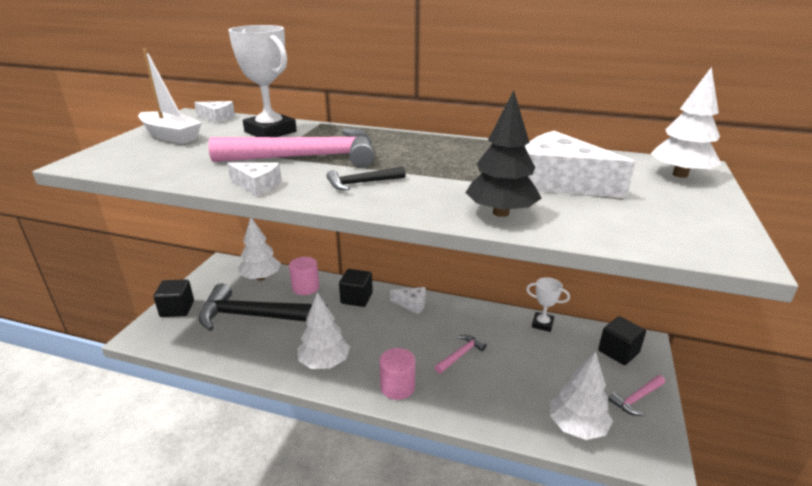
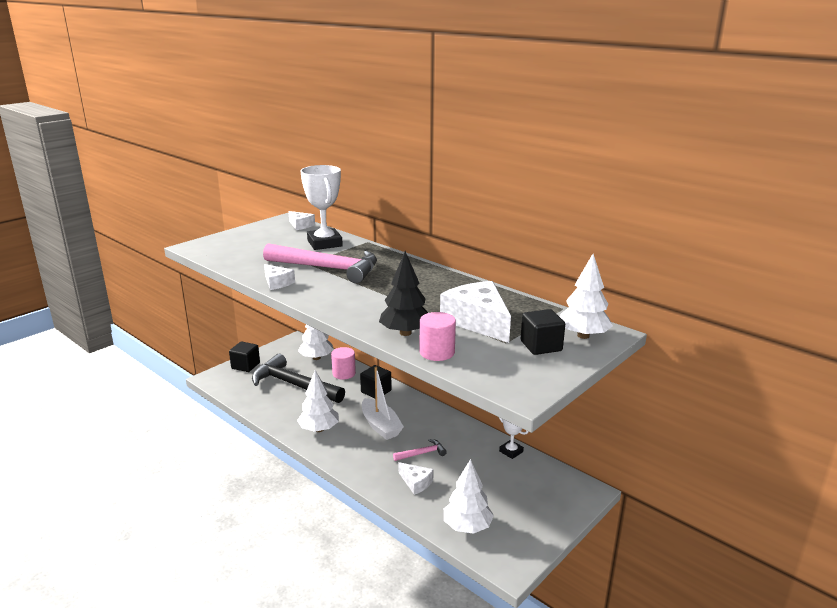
camera: 25 degrees right, 5 degrees down
(171, 136) = (258, 236): white boat -> white boat (380, 426)
(361, 183) = (342, 294): black hammer -> none
(397, 387) = (357, 460): pink cylinder -> pink cylinder (437, 352)
(412, 304) = (416, 407): white cheese -> white cheese (416, 482)
(618, 352) = (557, 490): black cube -> black cube (541, 346)
(636, 399) = (536, 525): pink hammer -> none

